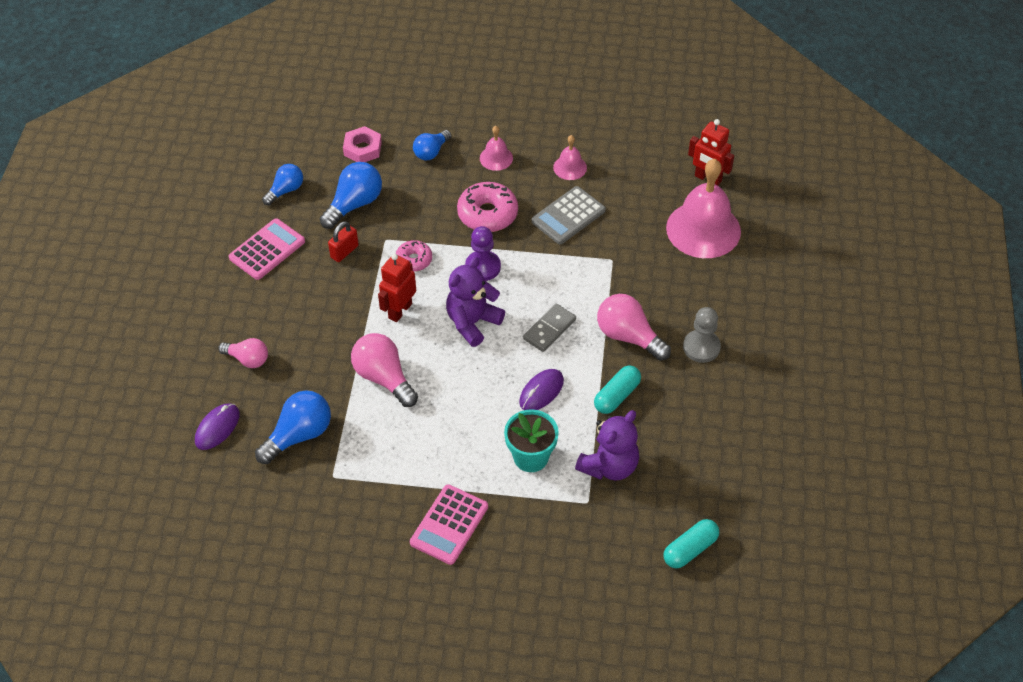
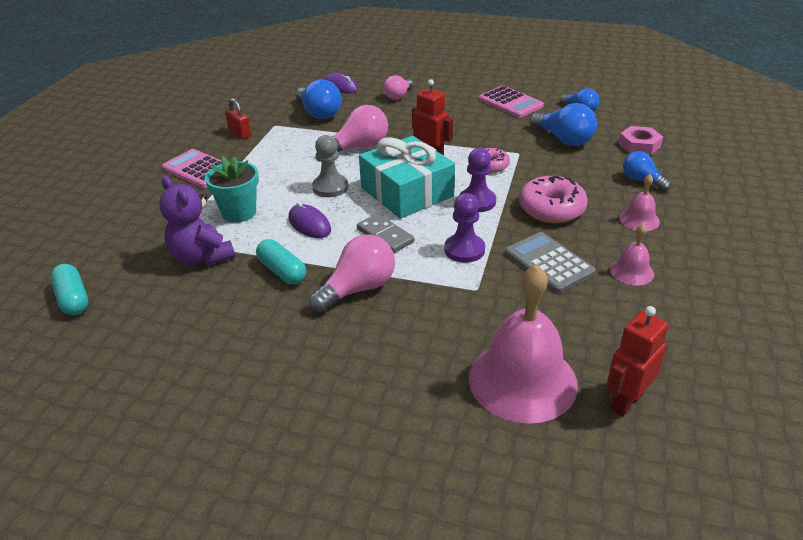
camera: 100 degrees right, 15 degrees down
(344, 251) = (505, 134): red padlock -> red padlock (240, 134)
(472, 322) = (407, 192): purple teddy bear -> turquoise gift
(560, 271) = (464, 250): none -> purple pawn
(701, 347) = (322, 347): grey pawn -> grey pawn (330, 187)

